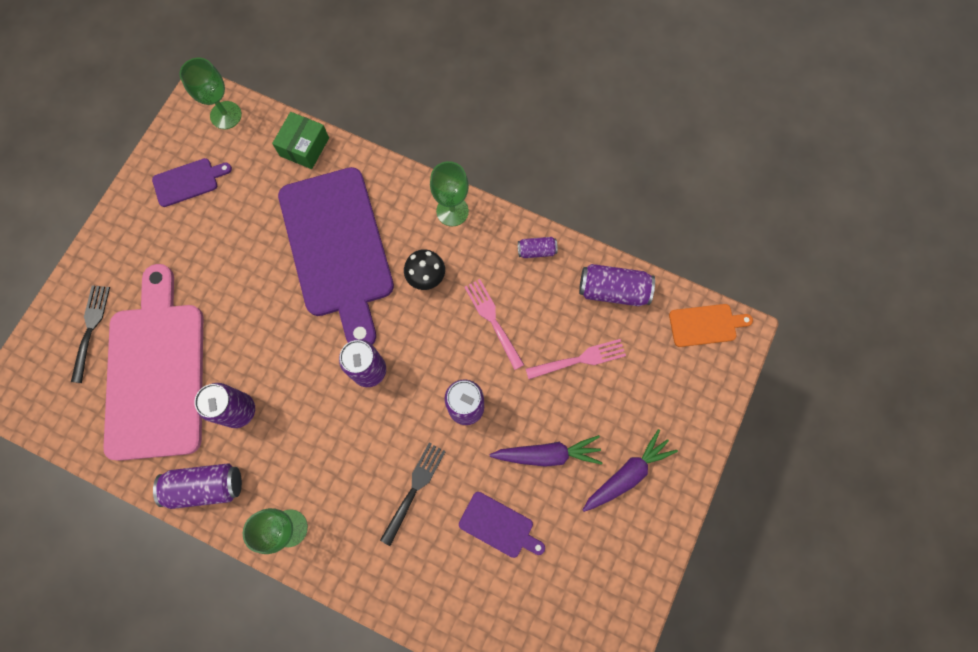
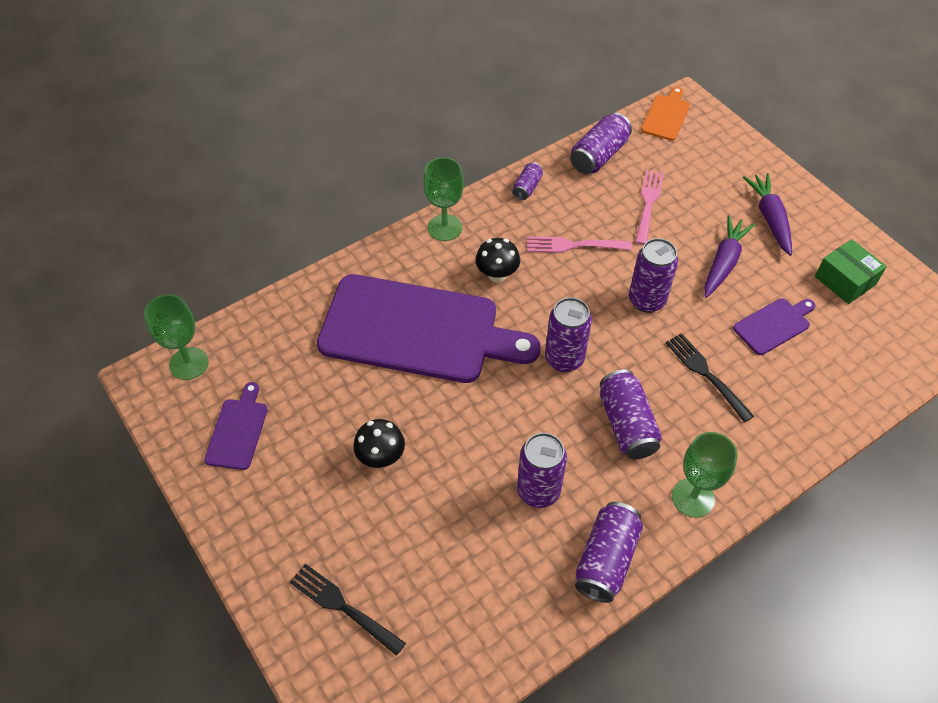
camera: 60 degrees left, 20 degrees down
(156, 373) = (444, 556): pink cutting board -> none
(214, 287) = (381, 457): none -> black mushroom
(304, 147) = (284, 311): green box -> green box (845, 280)
(331, 448) = (626, 424): none -> purple can

